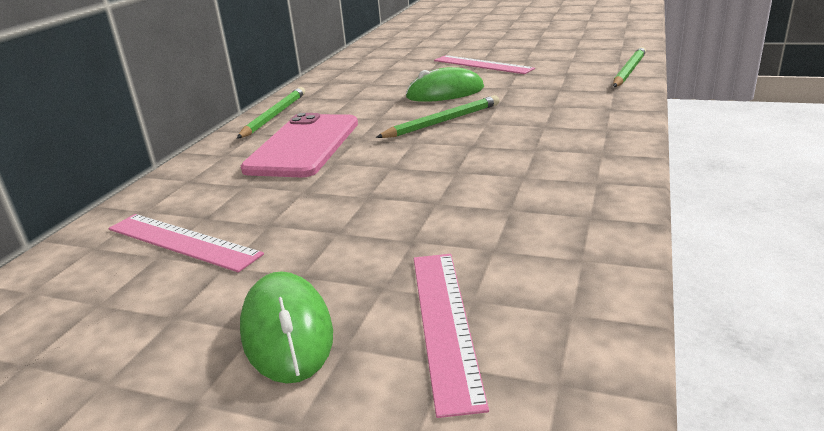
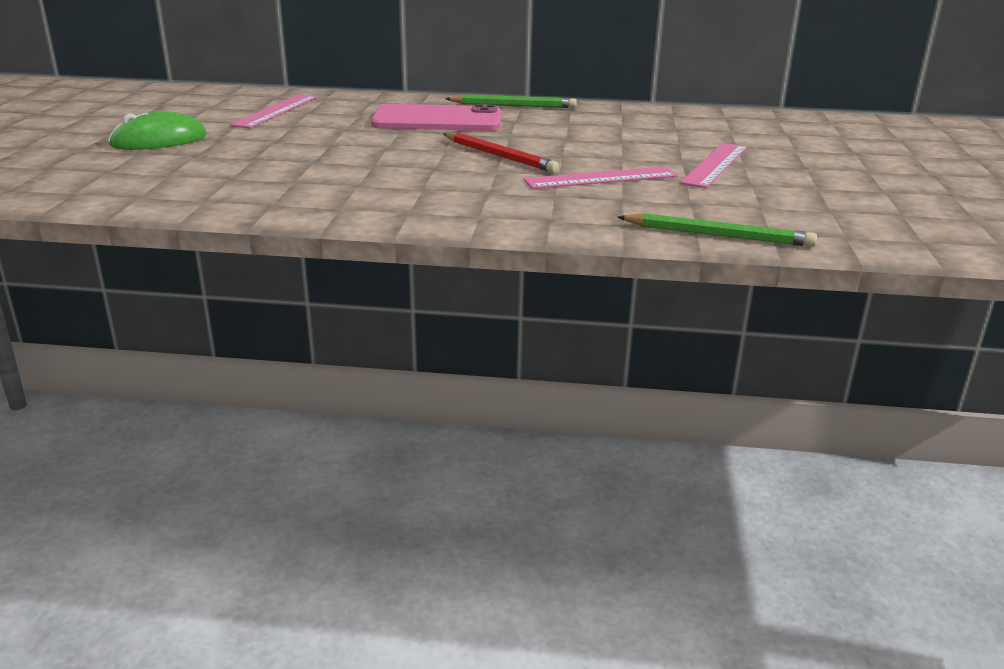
camera: 75 degrees right, 0 degrees up
(442, 121) = (499, 156): green pencil -> red pencil
(444, 323) = (146, 169): pink ruler -> pink ruler (601, 178)
(445, 93) = (594, 153): green mouse -> none

